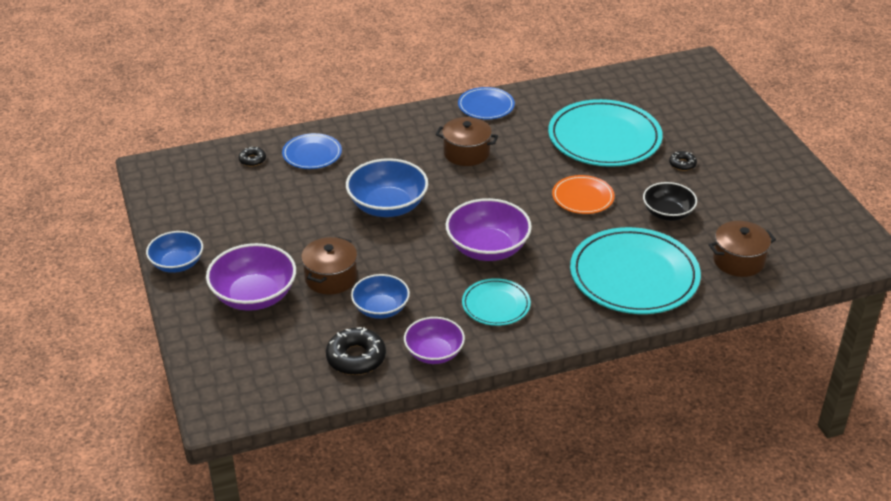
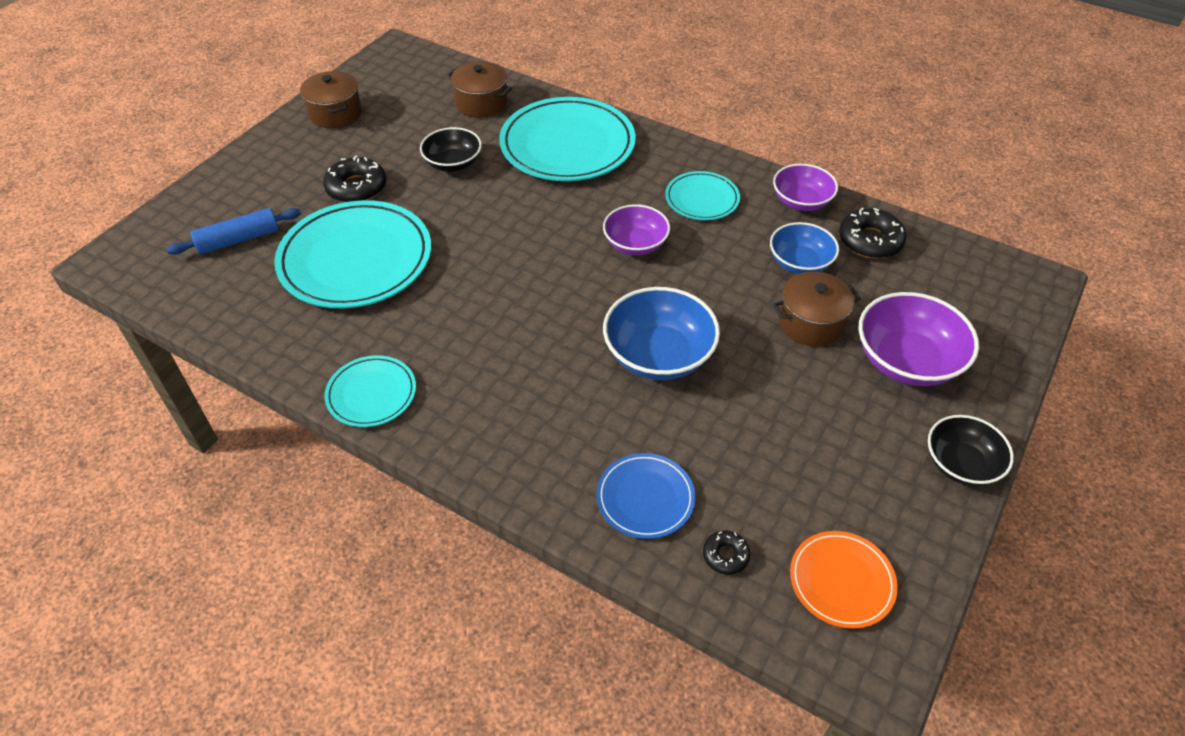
camera: 130 degrees left, 10 degrees up
(177, 264) = (961, 464): blue bowl -> black bowl
(466, 153) = (492, 351): brown pot -> brown pot (335, 113)
(486, 106) = (371, 394): blue plate -> turquoise plate
(487, 248) = (635, 244): purple bowl -> purple bowl, size x0.65
(583, 197) = (484, 224): orange plate -> orange plate (841, 581)
(672, 106) = (238, 239): none -> blue rolling pin
(682, 164) = (356, 187): black donut -> black donut, size x1.84

